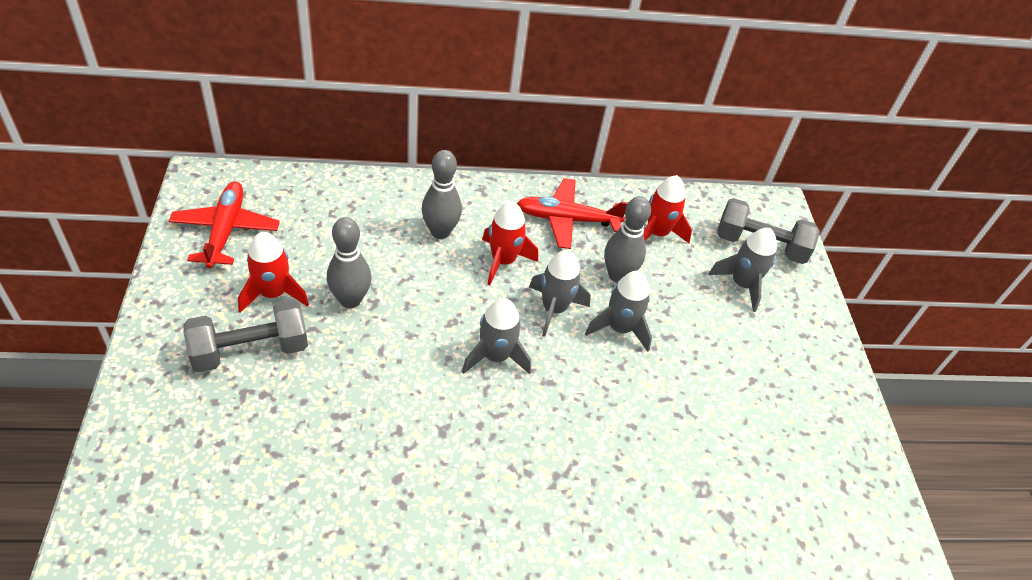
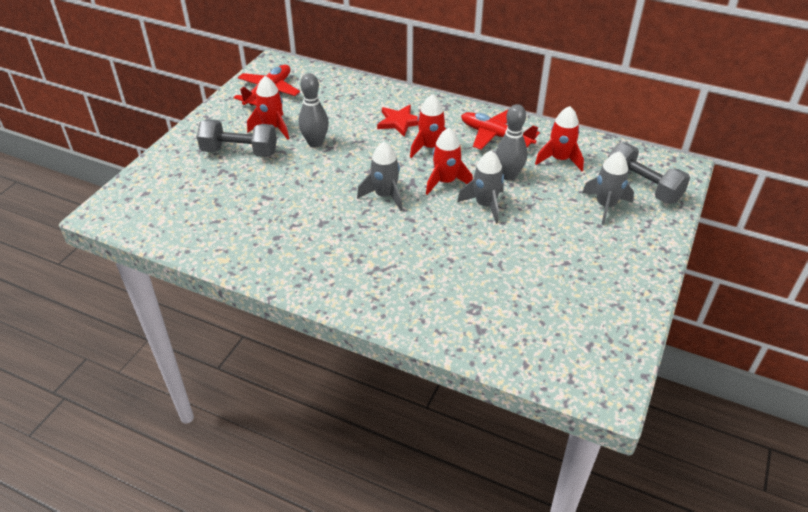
camera: 35 degrees right, 5 degrees down
(440, 232) = (399, 122): grey bowling pin -> red star
(554, 309) = (446, 182): grey rocket -> red rocket

